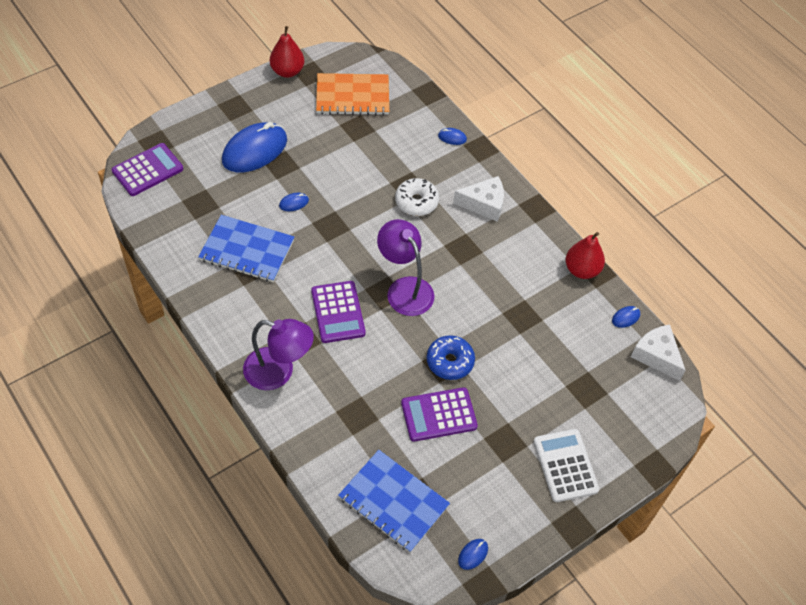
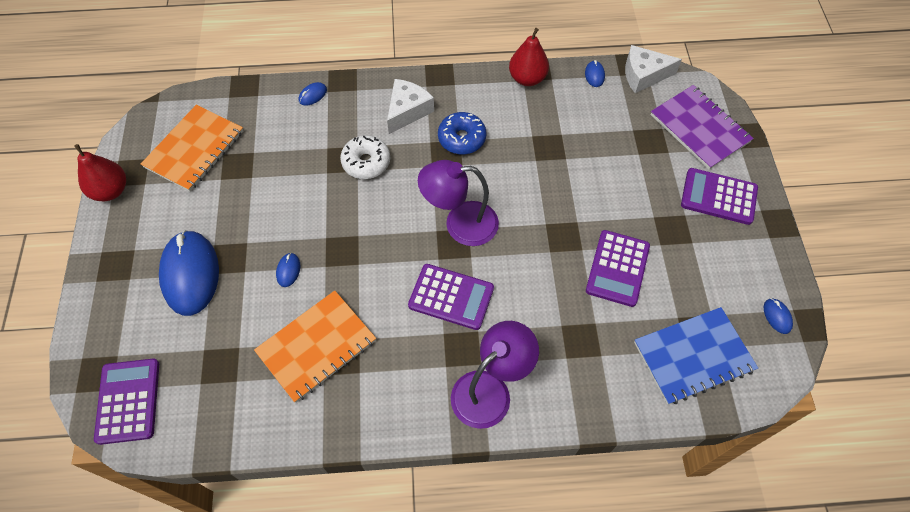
camera: 55 degrees left, 5 degrees up
(247, 250) = (316, 347): blue notebook -> orange notebook
(450, 362) = (564, 229): blue donut -> blue donut (462, 138)
(565, 465) = (718, 197): white calculator -> purple calculator
(630, 423) = (699, 128): none -> purple notebook

